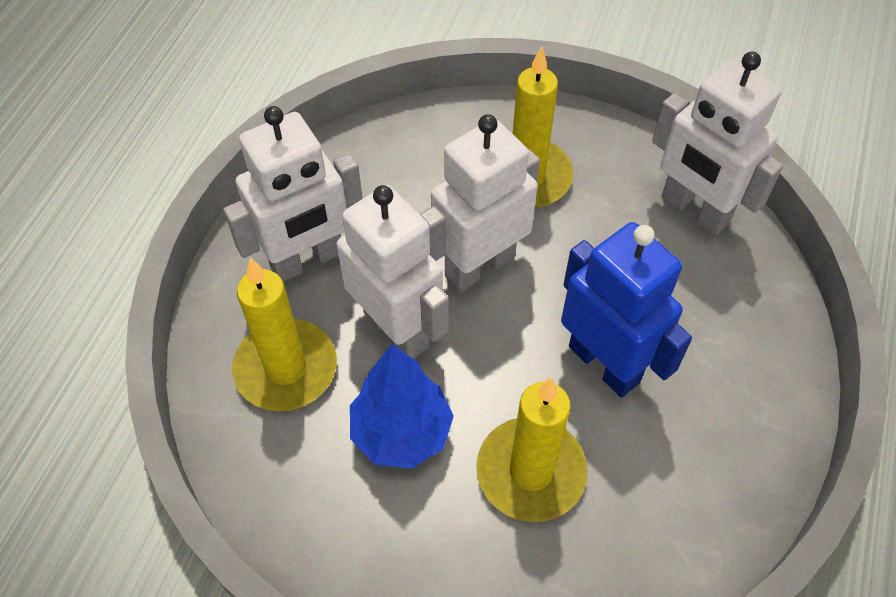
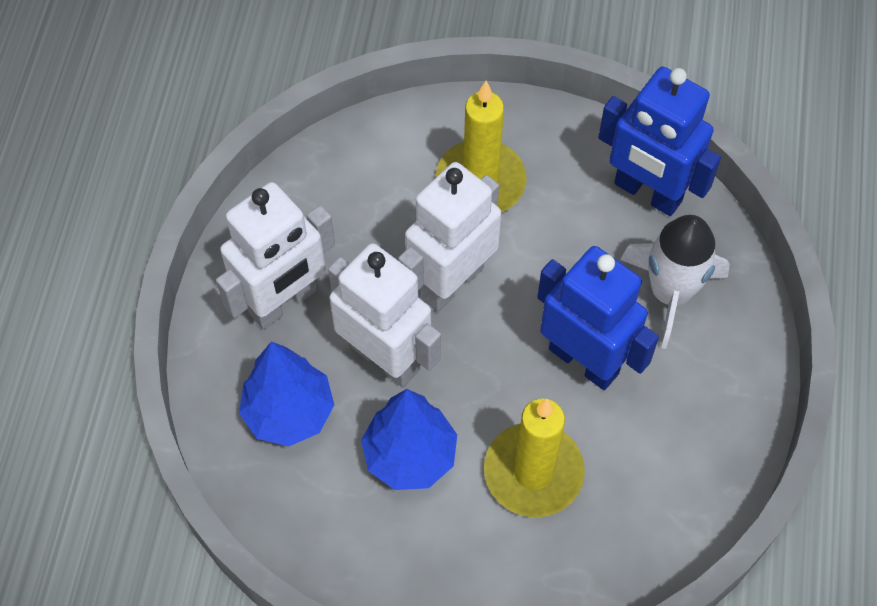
camera: 10 degrees left, 5 degrees up
(286, 368) = (289, 413): yellow candle -> blue tree
(694, 210) = (647, 193): white robot -> blue robot
(705, 310) = (670, 293): none -> white rocket

